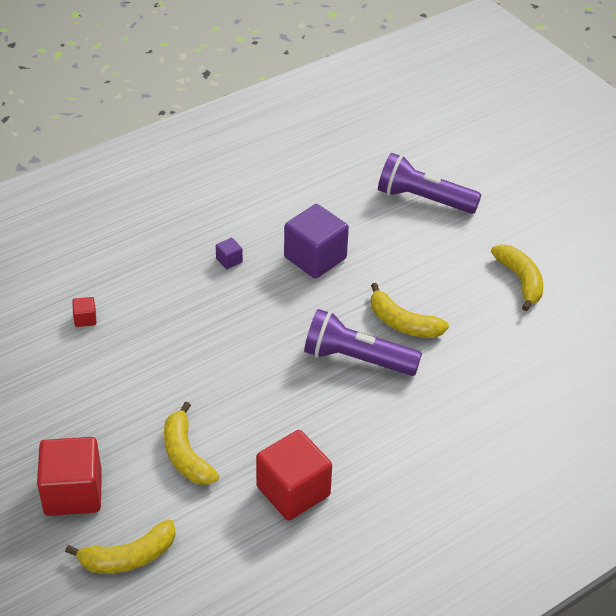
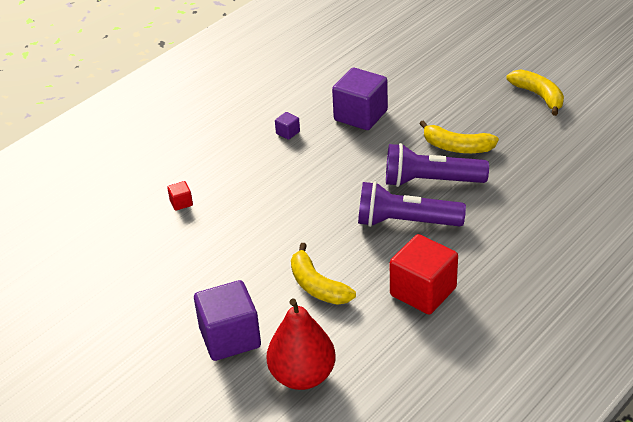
camera: 10 degrees left, 5 degrees down
(73, 492) = (230, 338): red cube -> purple cube
(129, 557) = (302, 376): yellow banana -> red pear
(423, 199) = (431, 55): purple flashlight -> purple flashlight (405, 222)

